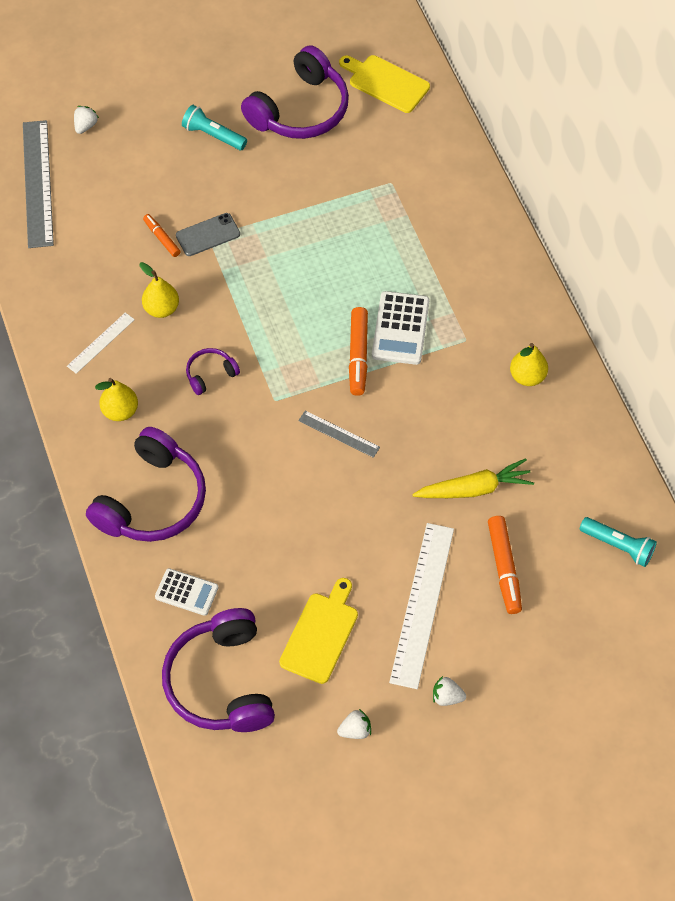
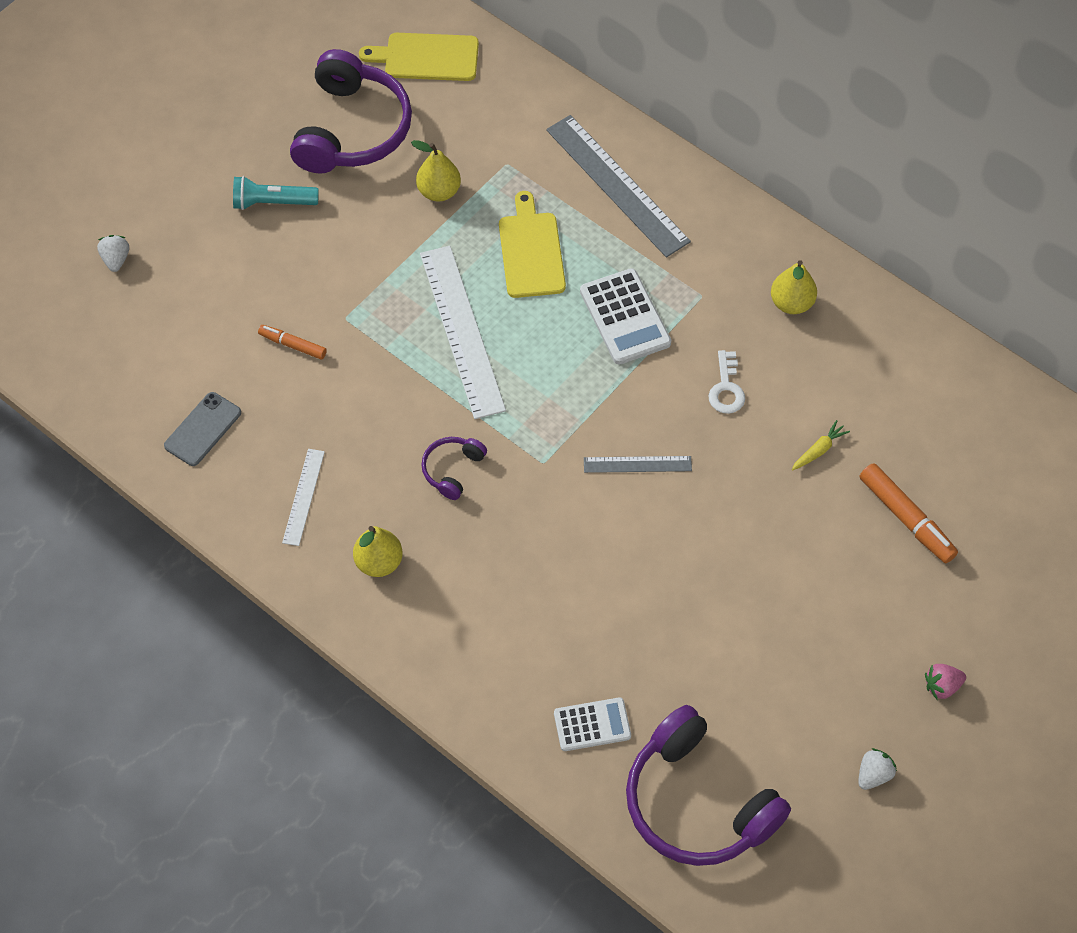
camera: 30 degrees left, 0 degrees up
(37, 183) = (103, 351): grey ruler -> grey ruler (617, 185)
(152, 500) = (484, 643): purple headphones -> none
(161, 309) = (347, 424): yellow pear -> yellow pear (439, 191)
(208, 235) = (343, 316): grey phone -> grey phone (202, 429)
(320, 634) = (767, 692): yellow cutting board -> yellow cutting board (531, 251)
(358, 355) = (599, 368): orange marker -> none
(422, 604) = (850, 601): white ruler -> white ruler (462, 331)
(438, 413) = (726, 388): none -> white key
(447, 697) = (942, 686): white strawberry -> pink strawberry
(474, 489) = (819, 450): yellow carrot -> yellow carrot, size x0.50
(618, 546) = (1002, 434): turquoise flashlight -> none

